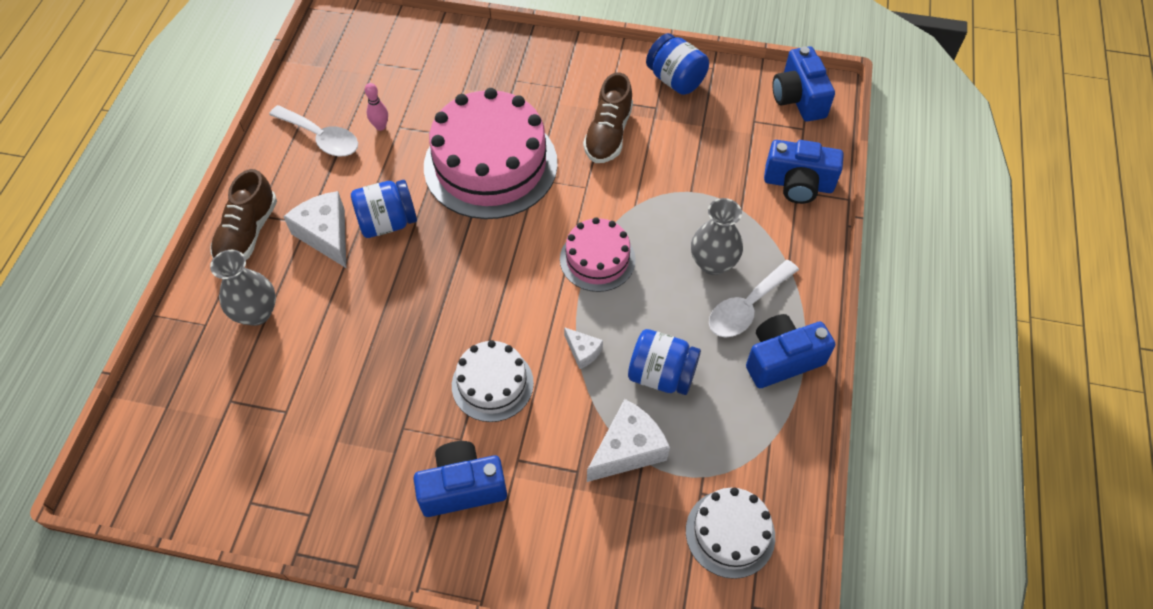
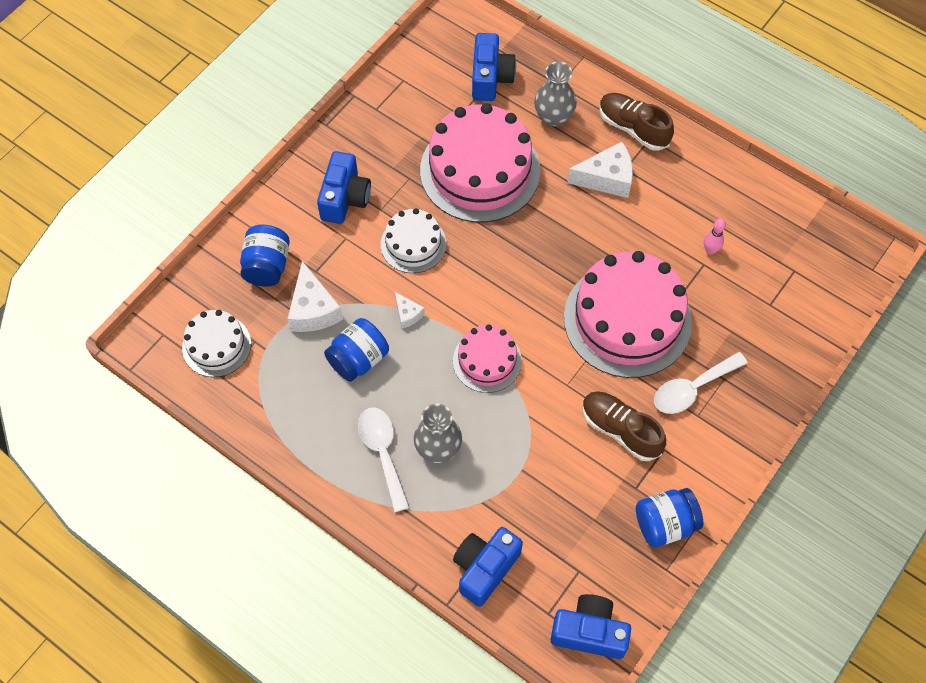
camera: 115 degrees right, 5 degrees up
(321, 138) = (715, 203): white spoon -> white spoon (692, 389)
(362, 357) = (480, 170): none -> pink cake
(387, 222) = (599, 223): blue jar -> blue jar (267, 266)
(583, 351) = (407, 314): white cheese -> white cheese turned 105 degrees counterclockwise
(782, 359) = (323, 453): blue camera -> blue camera (490, 78)

